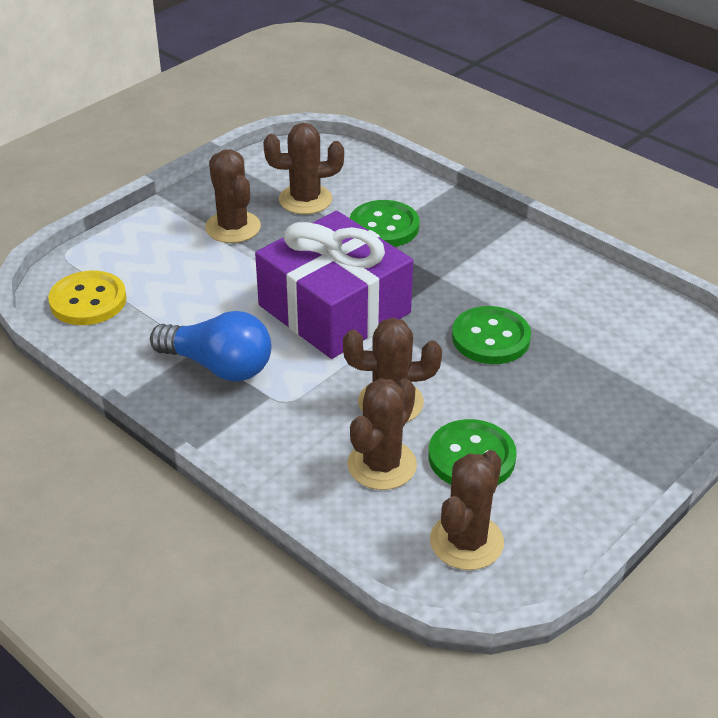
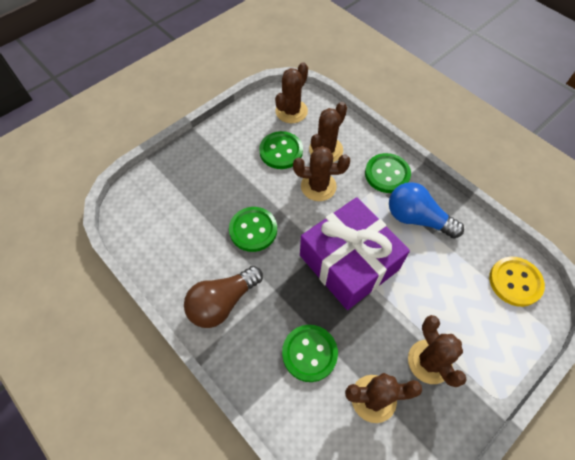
camera: 175 degrees left, 20 degrees up
(262, 429) = (387, 174): none -> green button
(509, 262) = (222, 302): none -> brown light bulb

